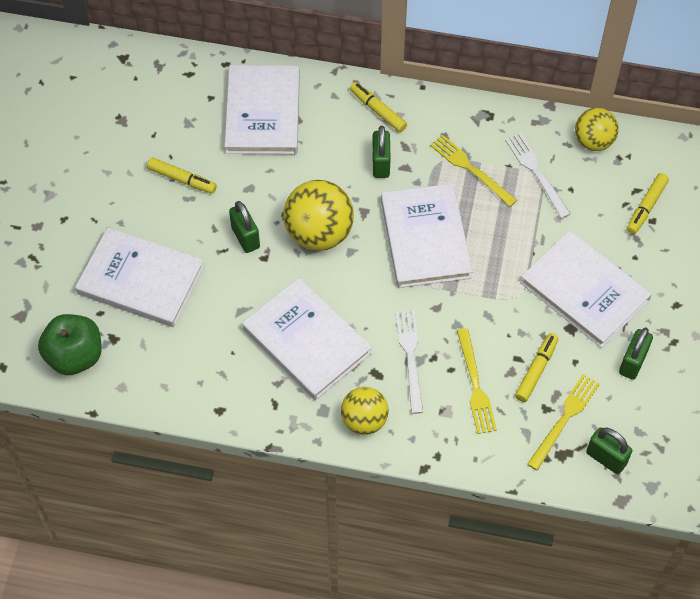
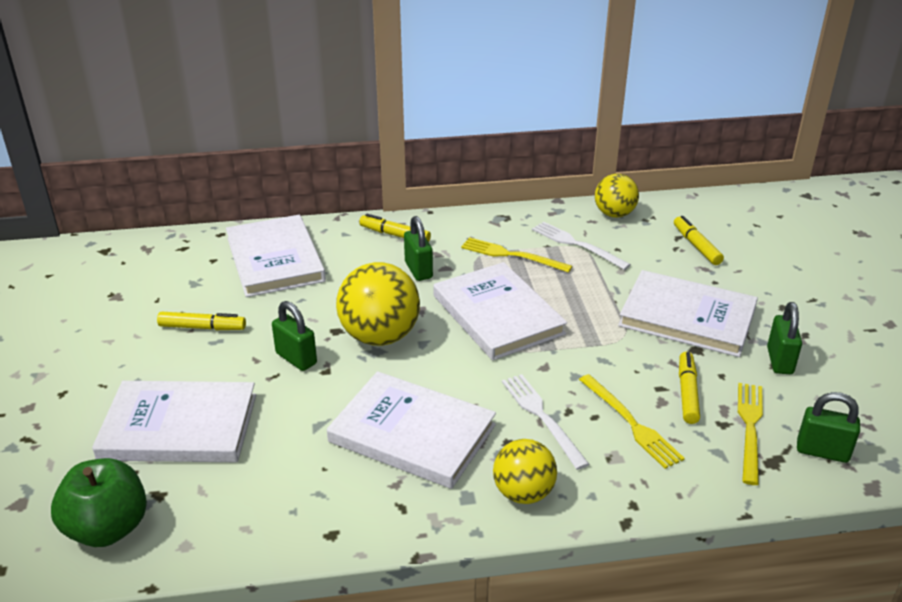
camera: 20 degrees left, 25 degrees down
(646, 207) = (696, 246): yellow marker -> yellow marker turned 150 degrees clockwise

